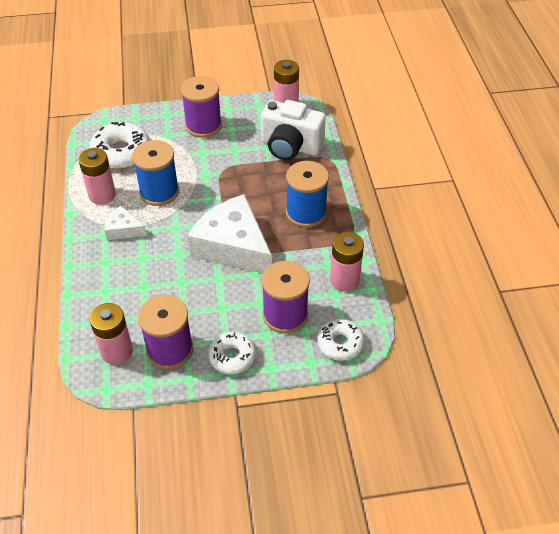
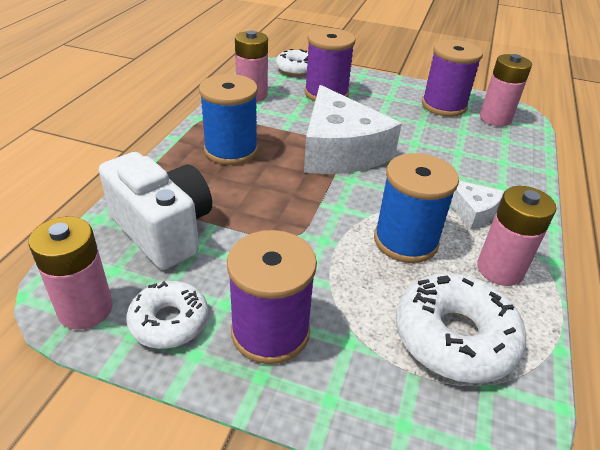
camera: 155 degrees left, 10 degrees down
(232, 357) = (390, 87): white donut -> white donut (169, 321)

